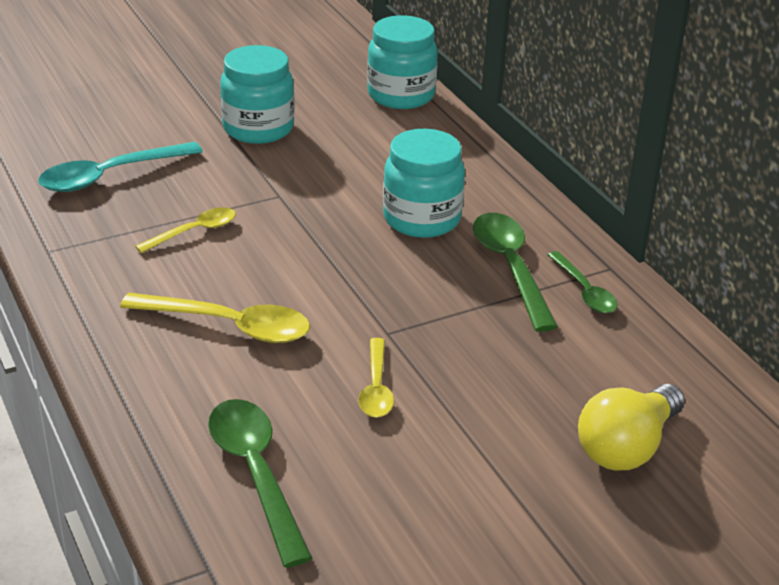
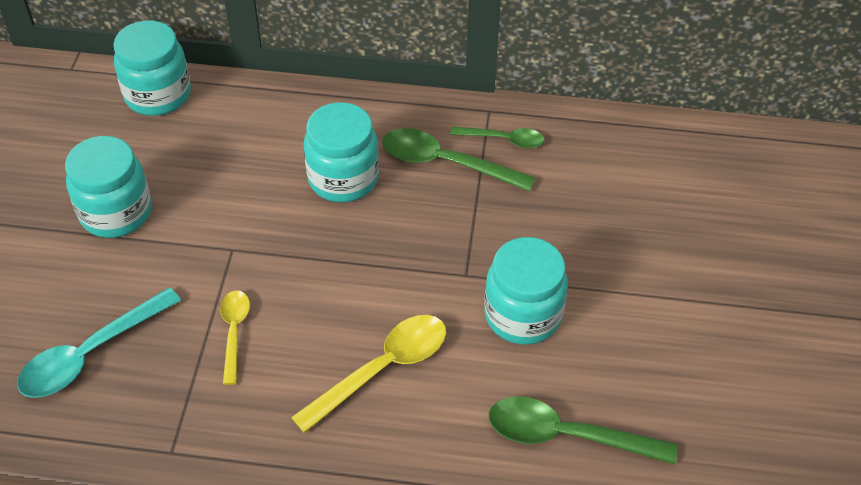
camera: 55 degrees left, 15 degrees up
(110, 176) = (91, 354): turquoise spoon -> turquoise spoon turned 45 degrees clockwise
(376, 388) = (523, 315): yellow spoon -> turquoise jar
(626, 447) = (673, 215): yellow light bulb -> none

